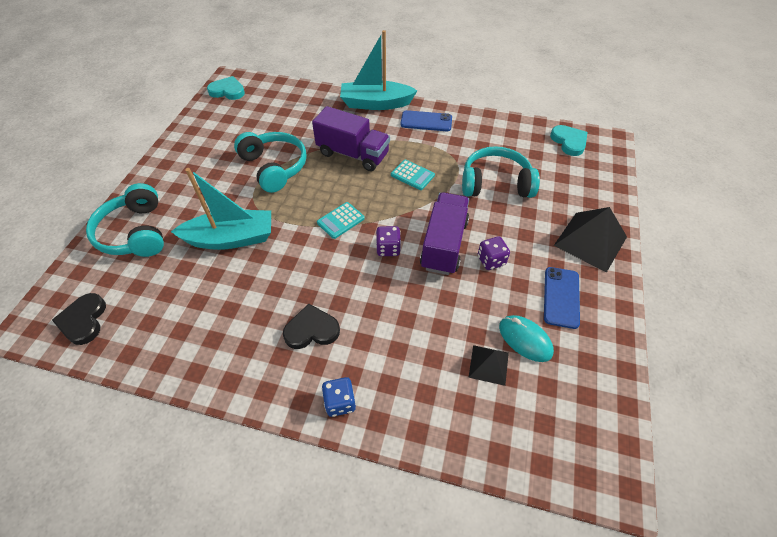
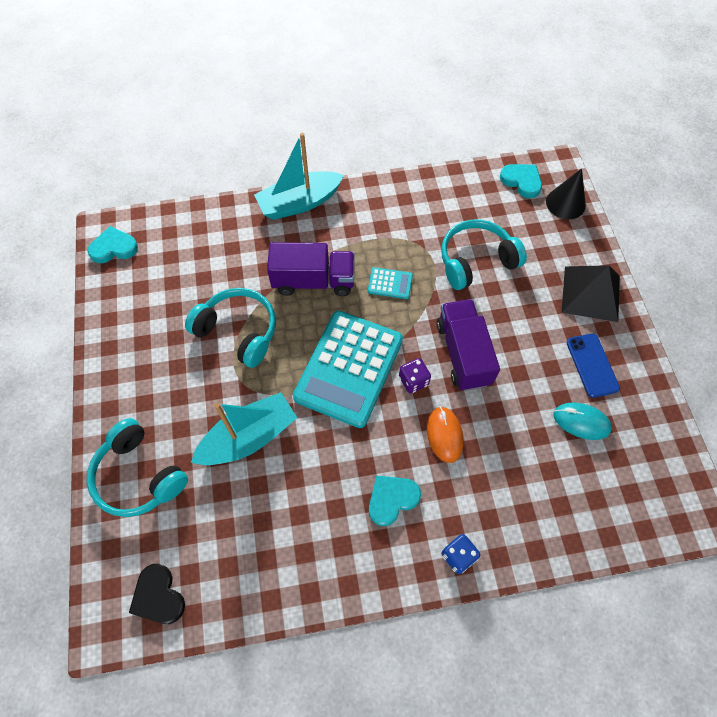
camera: 25 degrees left, 10 degrees up
(311, 330) = (392, 499): black heart -> turquoise heart
(340, 220) = (348, 368): turquoise calculator -> turquoise calculator, size x2.42
(389, 299) = (444, 435): none -> orange mouse
(426, 121) = (367, 208): blue phone -> none
(489, 365) = (563, 460): black pyramid -> none
(491, 260) = (514, 353): purple dice -> none
(601, 168) = (565, 203): none -> black cone

